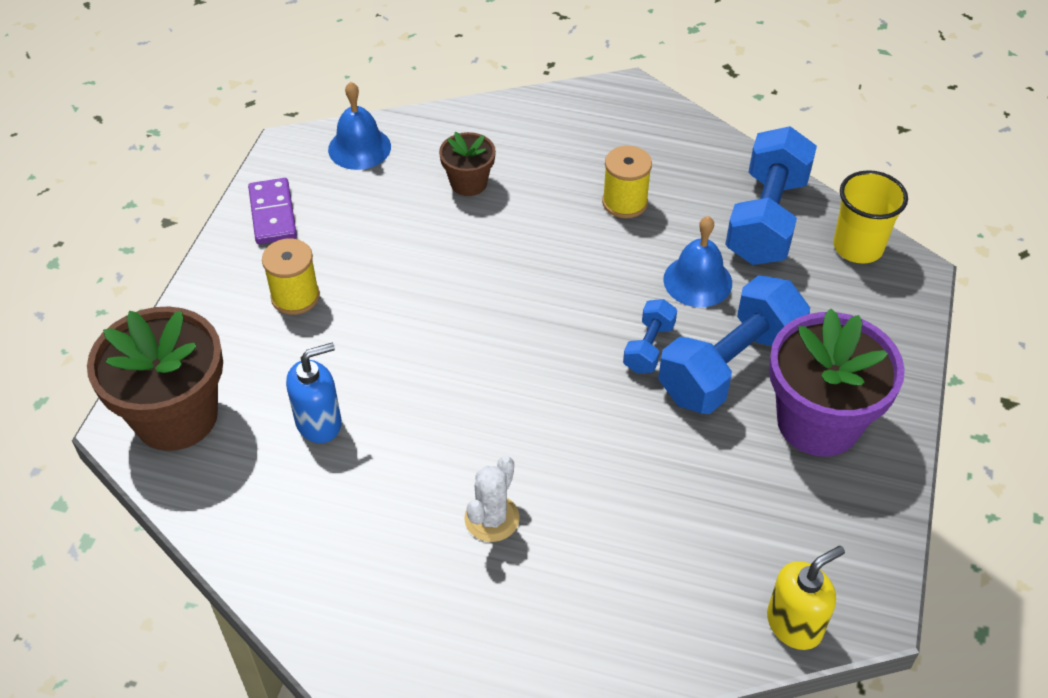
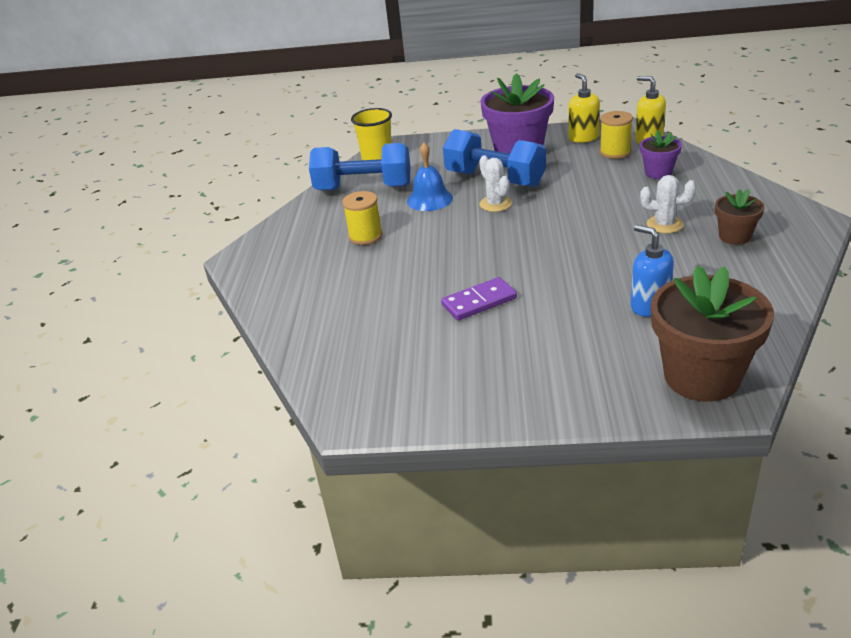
camera: 100 degrees left, 15 degrees down
(272, 214) = (446, 401): purple domino -> purple domino (479, 302)
(295, 297) = (537, 355): yellow spool -> yellow spool (615, 152)
(359, 148) = (338, 375): blue bell -> none
(468, 183) = (367, 305): brown flower pot -> brown flower pot (735, 236)
(649, 347) = (495, 204): blue dumbbell -> white cactus
(657, 582) = (658, 173): none -> purple flower pot
(842, 529) = (583, 137): none -> yellow soap dispenser

